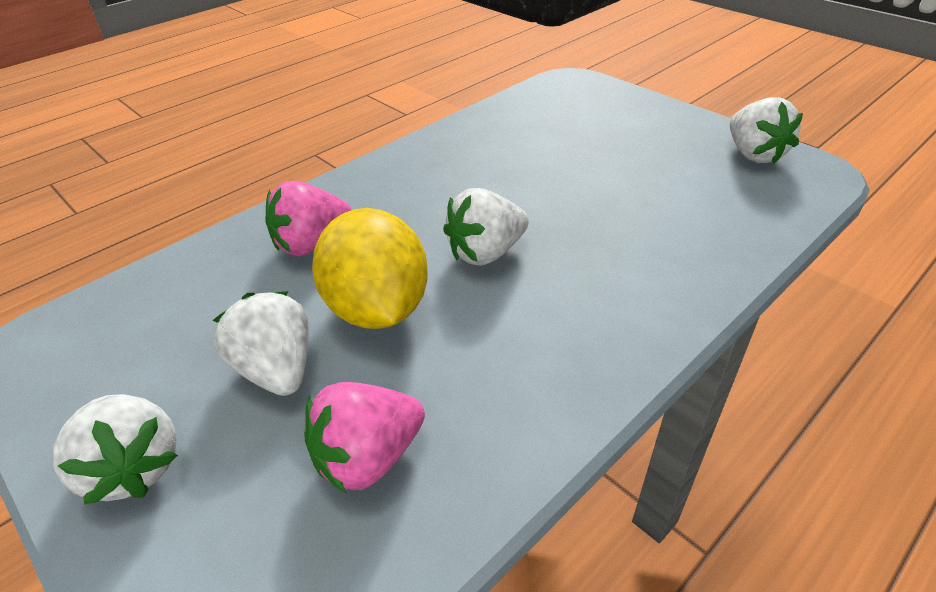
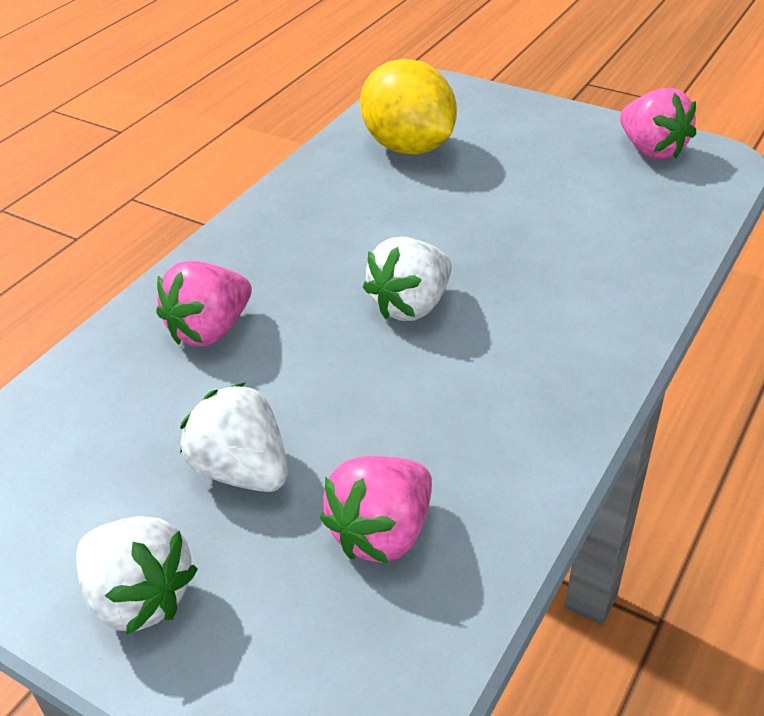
camera: 15 degrees left, 0 degrees up
(377, 309) = (320, 387): yellow lemon -> yellow lemon (408, 147)
(753, 154) = (651, 150): white strawberry -> pink strawberry

